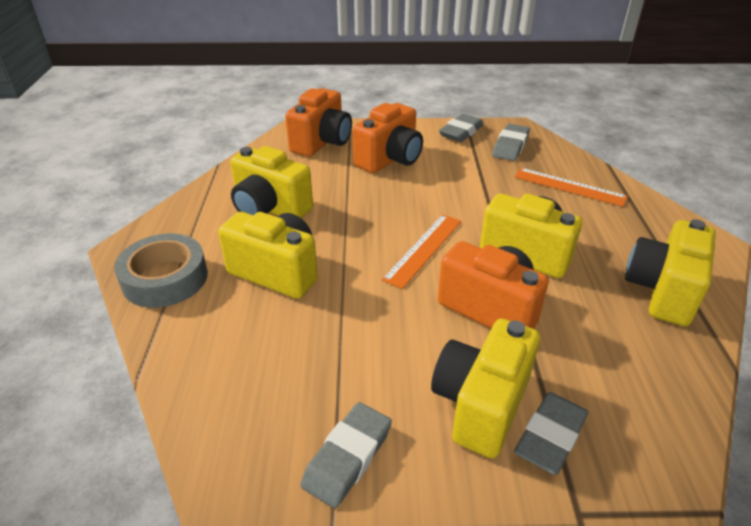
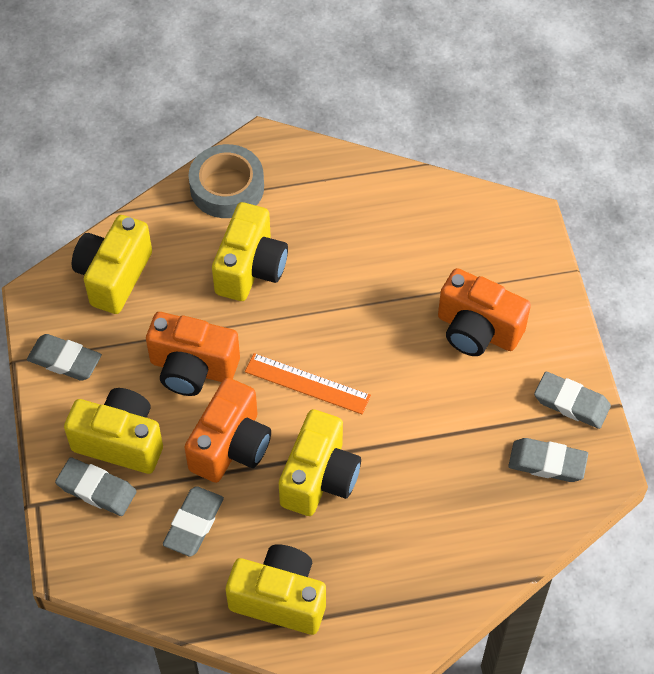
camera: 80 degrees right, 20 degrees up
(270, 209) = (348, 236): yellow camera -> yellow camera (114, 276)
(322, 142) = (499, 252): orange camera -> orange camera (192, 368)
(569, 186) = (461, 528): orange ruler -> none
(588, 346) = (194, 523): none -> grey eraser

